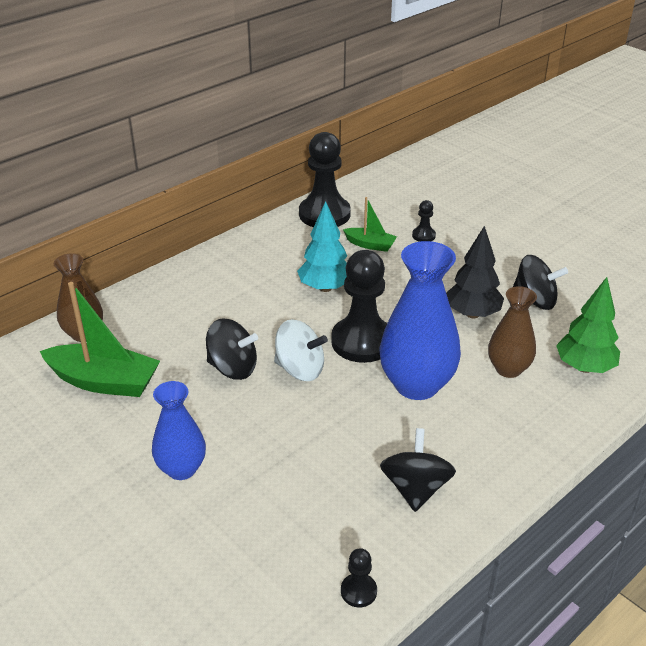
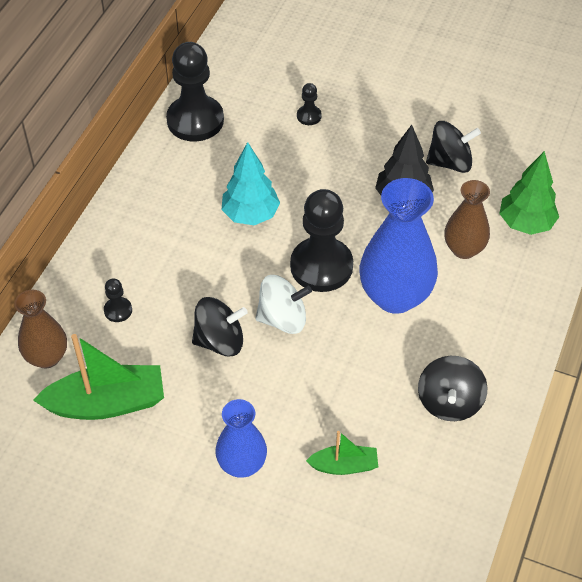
camera: 25 degrees left, 15 degrees up
(358, 591) = (455, 514): black pawn -> black pawn (118, 310)
(370, 245) = (264, 145): green boat -> green boat (344, 466)
(415, 488) = (449, 402): black spinning top -> black spinning top turned 150 degrees counterclockwise

